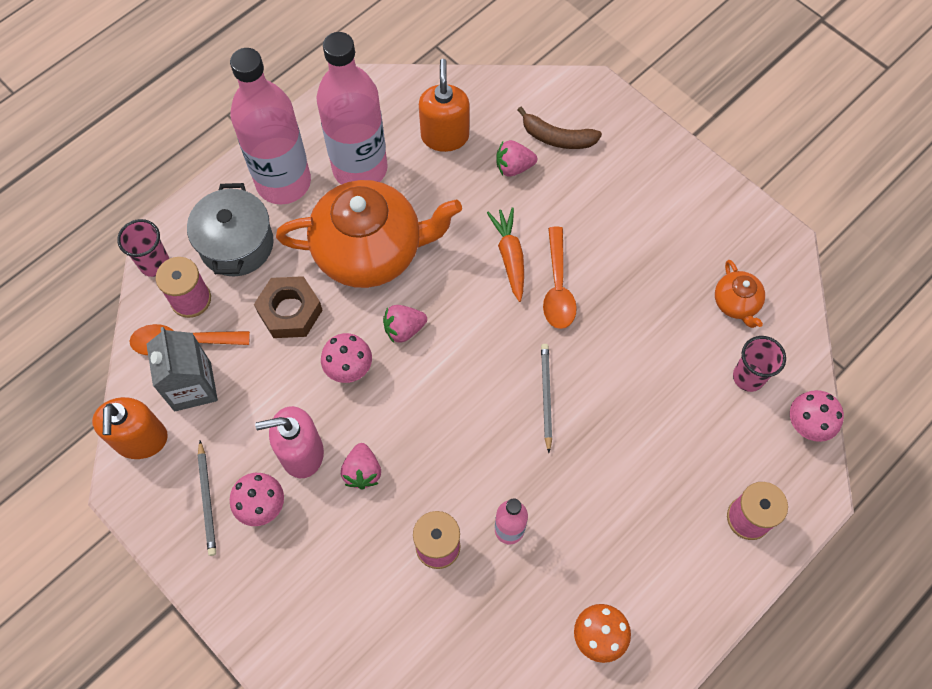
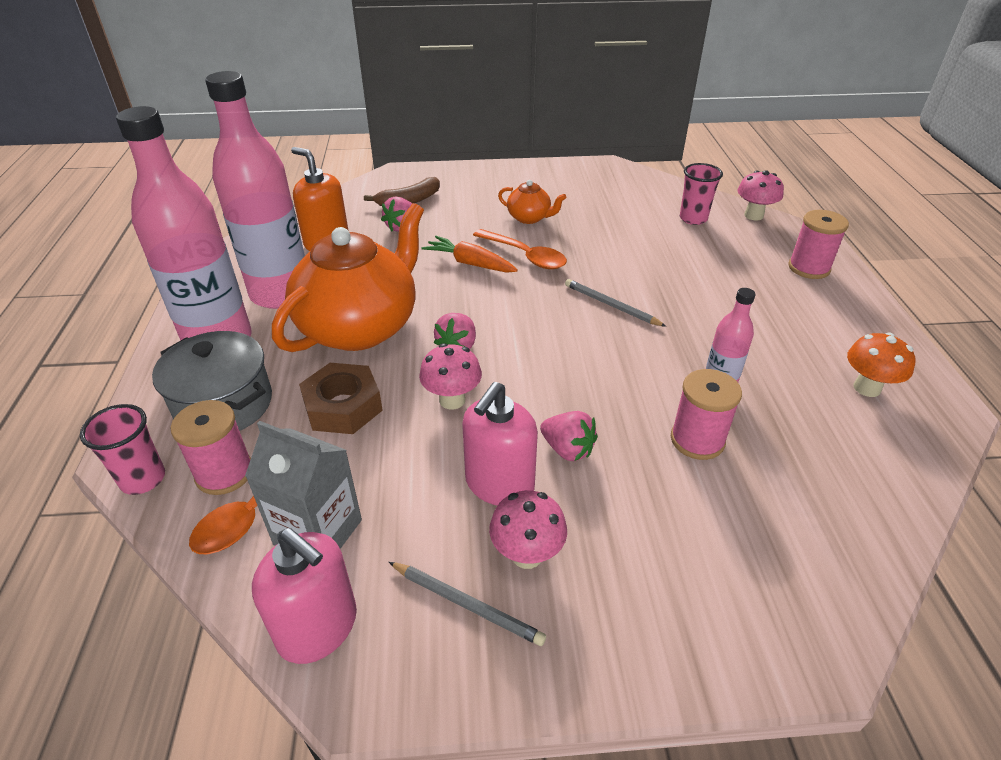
camera: 50 degrees left, 25 degrees down
(141, 439) = (318, 627): orange soap dispenser -> pink soap dispenser
(736, 303) = (631, 198): orange teapot -> orange teapot (529, 218)

